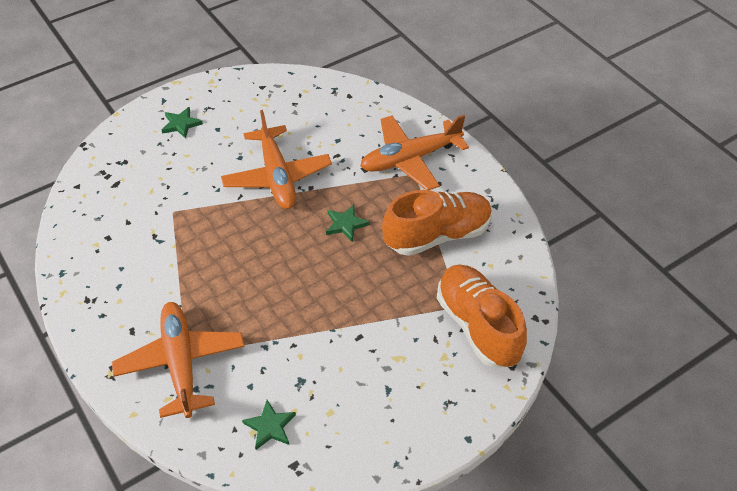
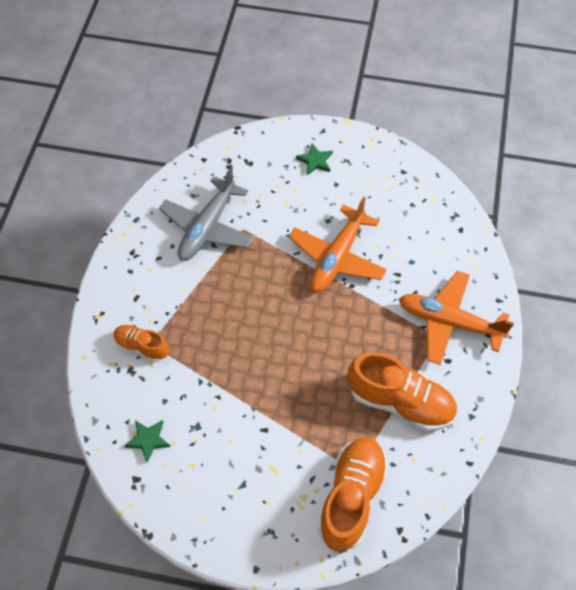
camera: 45 degrees right, 10 degrees up
(139, 232) = (207, 227): none -> grey plane
(181, 363) = (141, 347): orange plane -> orange shoe
(346, 224) = (345, 336): green star -> none

